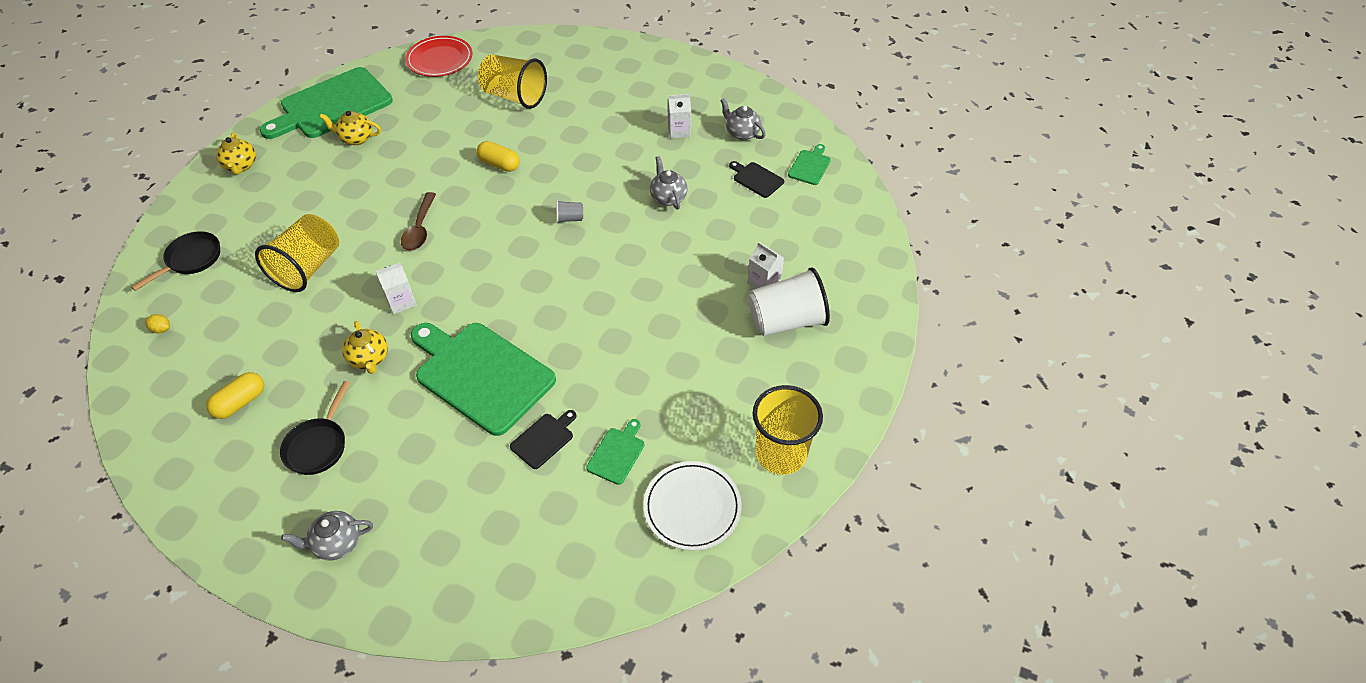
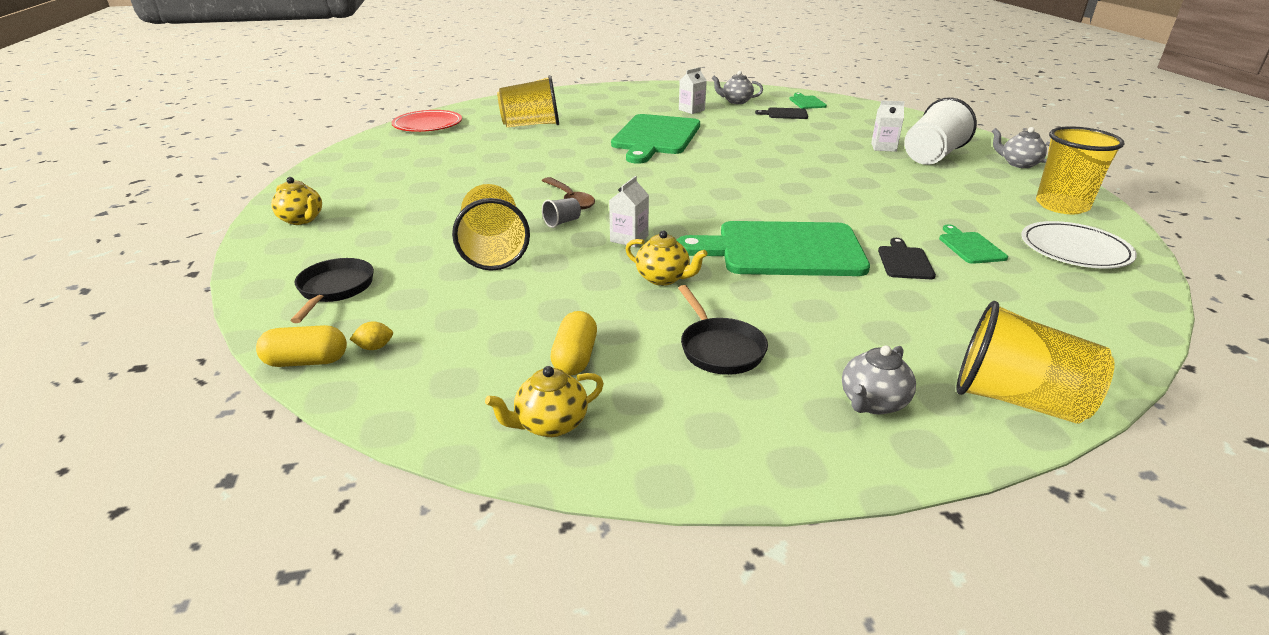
camera: 35 degrees left, 20 degrees down
(332, 105) = (354, 166): green cutting board -> green cutting board (655, 137)
(356, 138) = (413, 175): yellow teapot -> yellow teapot (550, 424)
(413, 598) = (1017, 400): none -> yellow cup
(499, 164) = (580, 154): yellow capsule -> yellow capsule (306, 361)
(569, 219) = (690, 161): grey cup -> grey cup (562, 222)
(668, 197) = (743, 134): grey teapot -> grey teapot (1018, 164)

